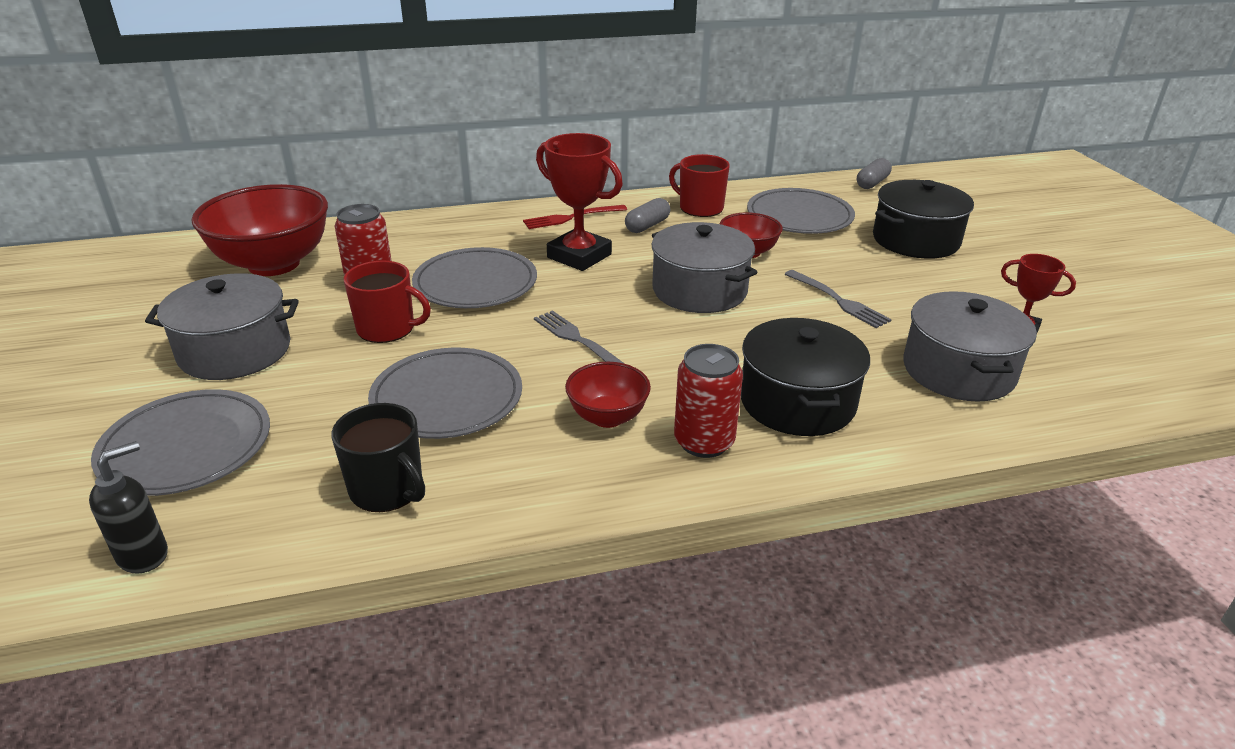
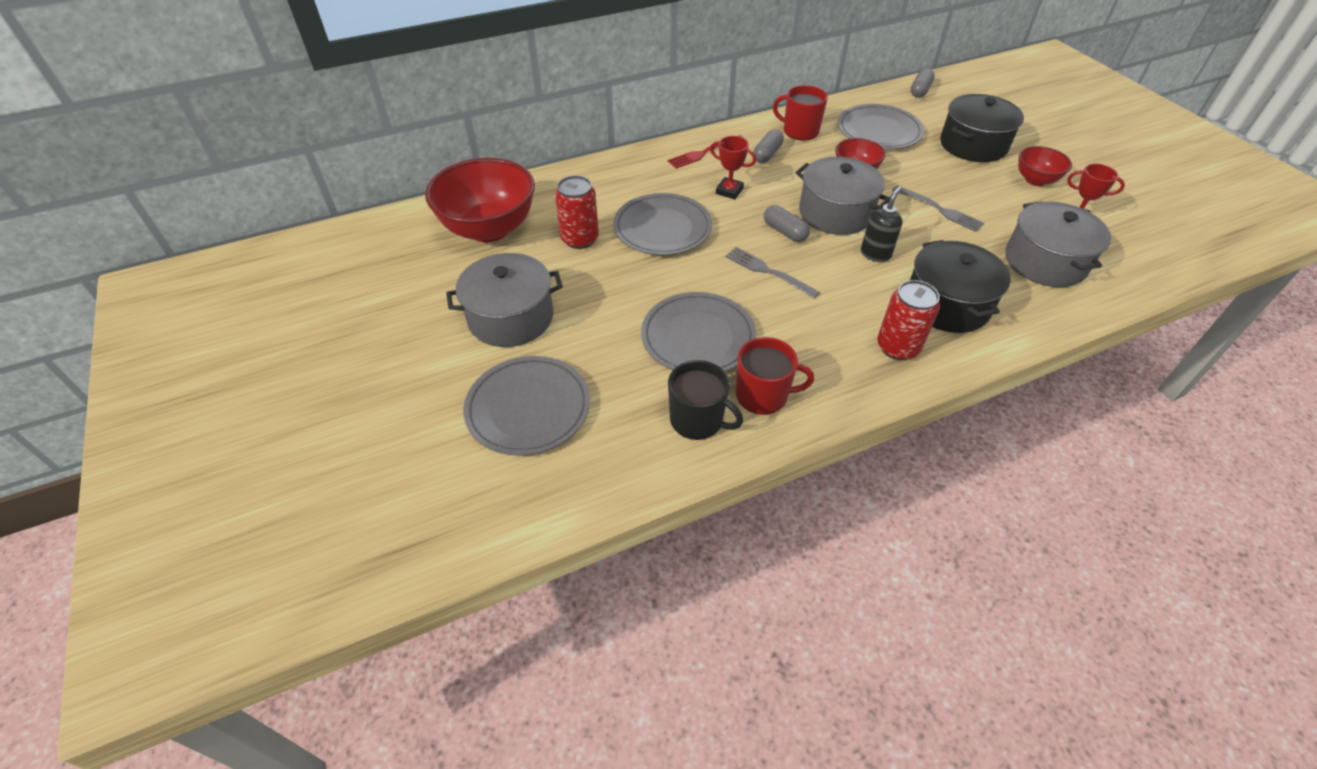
camera: 10 degrees left, 15 degrees up
(144, 555) = (555, 500): black soap dispenser -> black soap dispenser (875, 254)
(387, 329) = (618, 280): red mug -> red mug (763, 395)
(579, 256) = (729, 191): red trophy -> red trophy, size x0.57
(607, 417) = (821, 336): red bowl -> red bowl (1035, 180)
(624, 302) = (785, 232): none -> grey capsule

